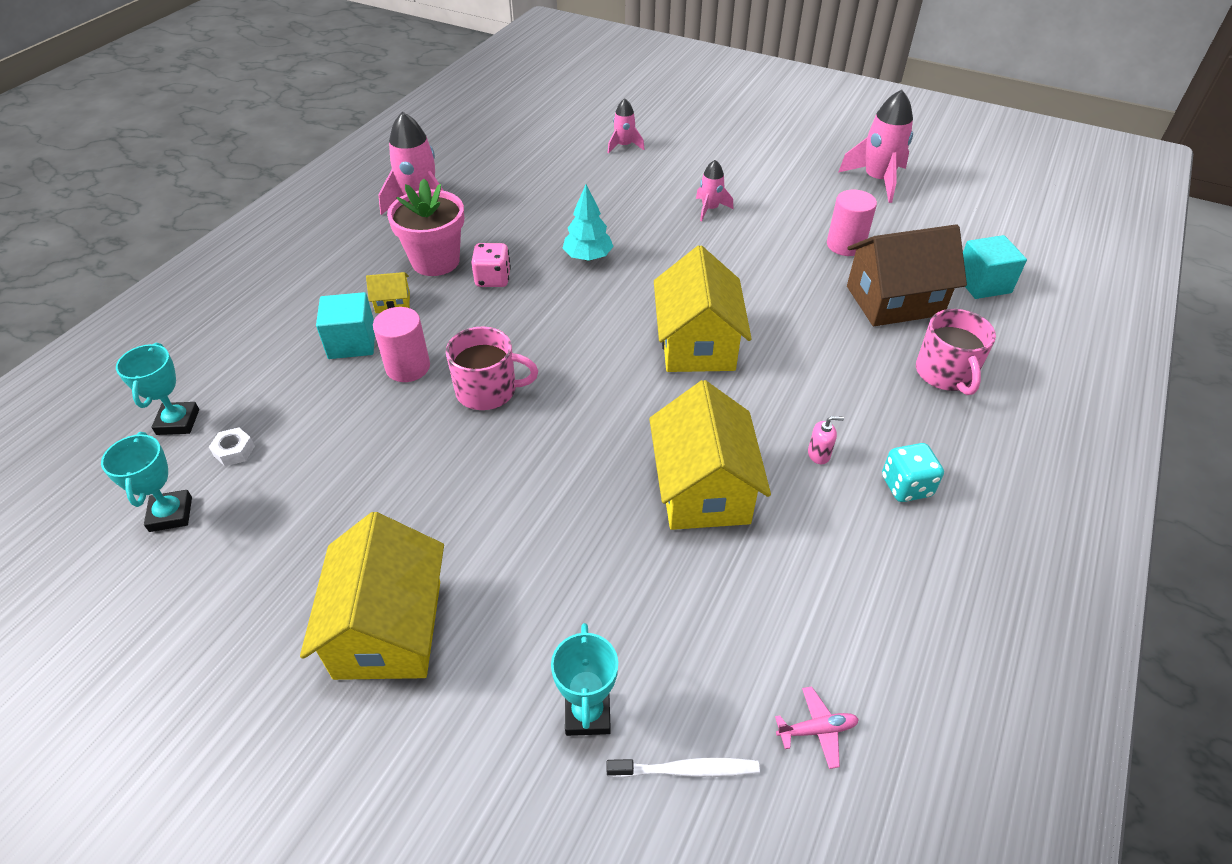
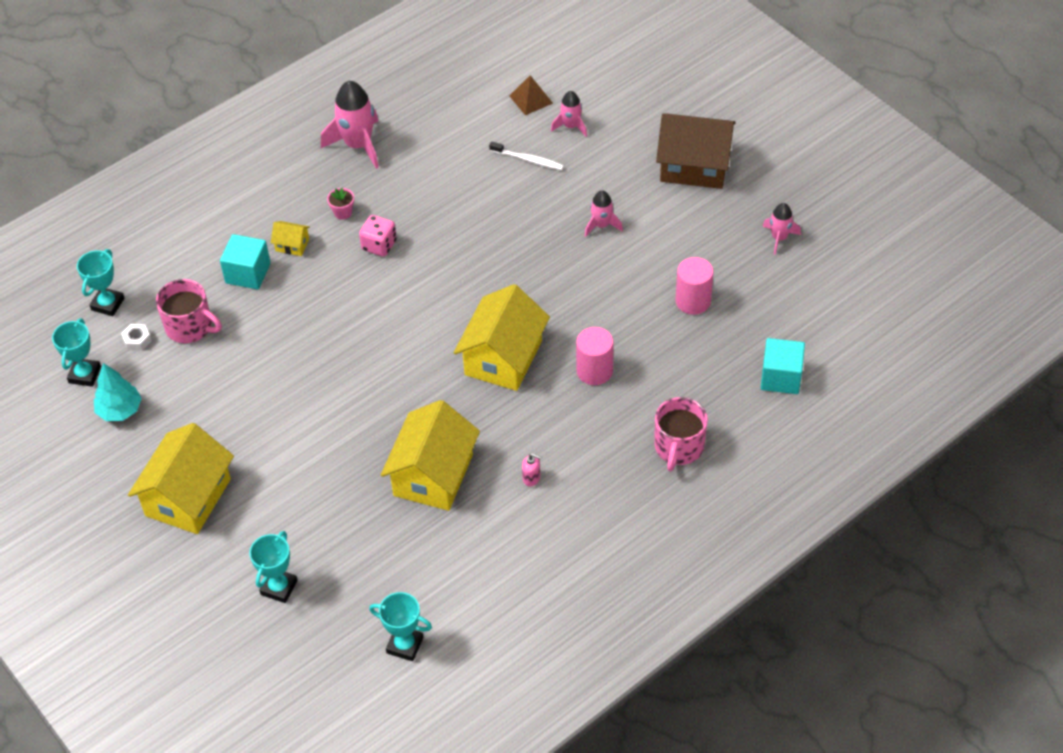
camera: 25 degrees right, 5 degrees up
(408, 367) = (279, 309): pink cylinder -> pink cylinder (594, 371)
(435, 261) = (343, 212): pink flower pot -> pink flower pot, size x0.43
(488, 390) = (326, 348): pink mug -> pink mug (190, 327)
(572, 135) = (531, 99): none -> brown pyramid
(588, 257) = (466, 246): turquoise tree -> turquoise tree (120, 410)
(686, 770) = (317, 637): white toothbrush -> white toothbrush (528, 160)
(817, 730) = (405, 645): pink plane -> turquoise trophy
(877, 180) = (779, 238): pink rocket -> pink rocket, size x0.56
(894, 301) = (691, 369): brown house -> brown house (694, 166)
(906, 486) = (576, 522): turquoise dice -> none

